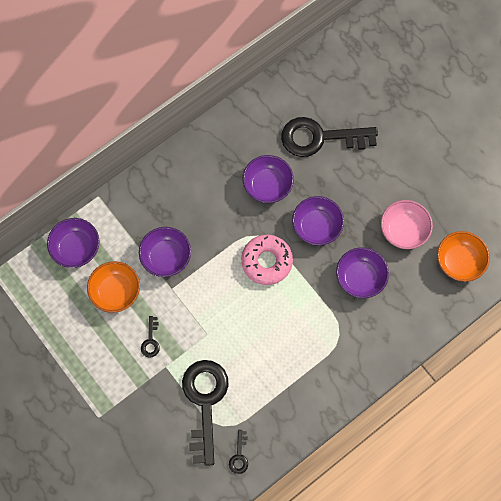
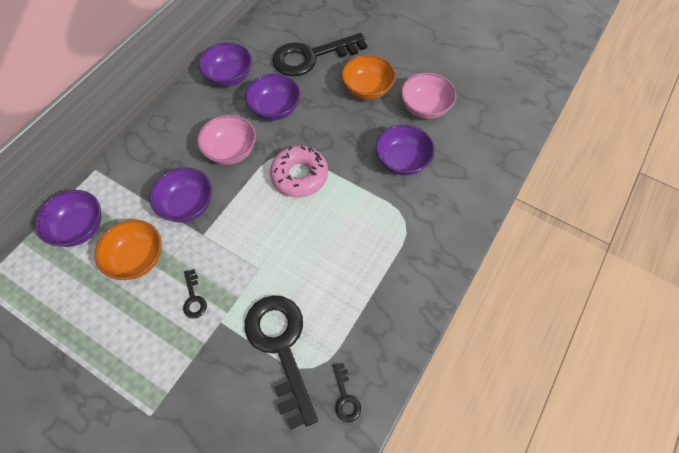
camera: 20 degrees left, 10 degrees down
(216, 216) = (231, 151): none -> pink bowl
(316, 226) = (338, 129): purple bowl -> purple bowl (229, 76)
(459, 261) = (491, 117): orange bowl -> orange bowl (367, 89)

